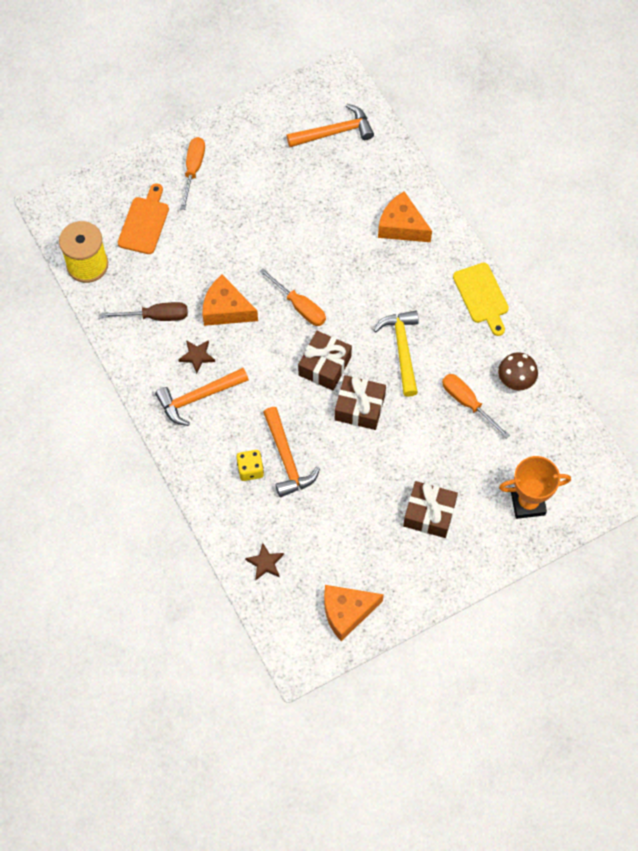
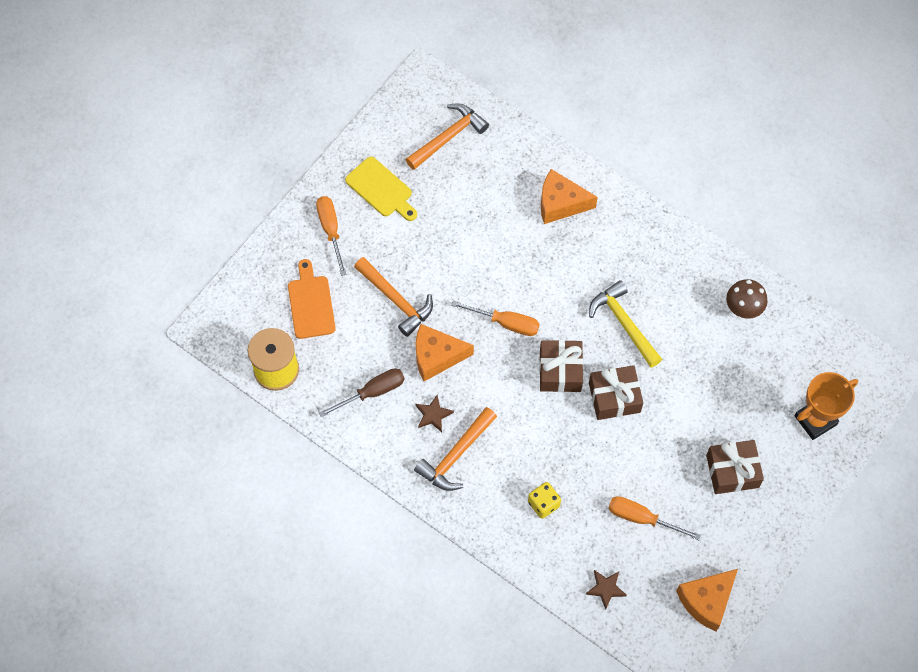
camera: 25 degrees left, 0 degrees up
(287, 459) = (572, 478): orange hammer -> orange hammer (396, 300)
(467, 403) = (711, 349): orange screwdriver -> orange screwdriver (642, 518)
(482, 296) = (670, 240): yellow cutting board -> yellow cutting board (381, 189)

